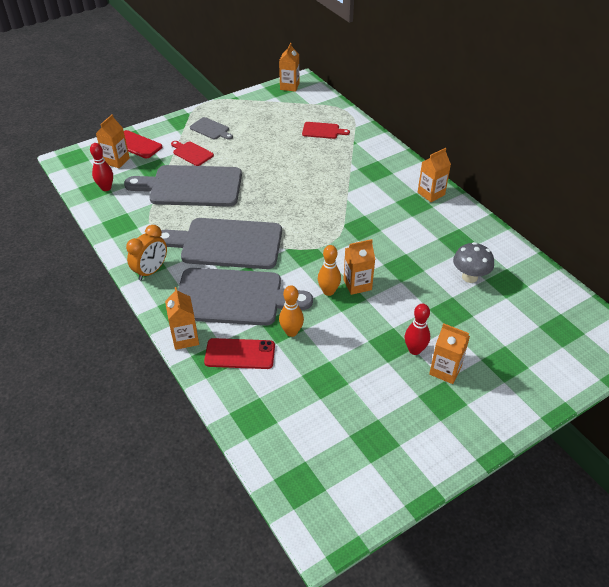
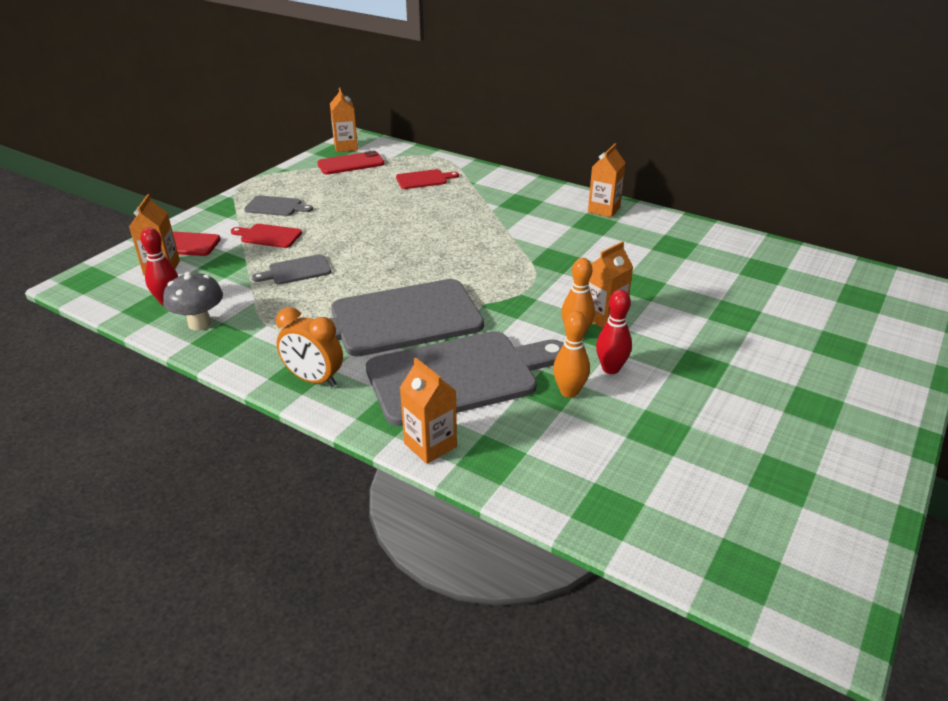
camera: 25 degrees left, 10 degrees down
(151, 271) = (314, 380): orange clock -> orange clock turned 105 degrees clockwise
(191, 186) = (296, 270): grey cutting board -> grey cutting board, size x0.45
(240, 354) = (523, 439): red phone -> red phone (351, 164)
(414, 350) = (733, 364): red bowling pin -> red bowling pin (610, 369)
(445, 370) = (786, 374): orange carton -> none
(469, 277) = (721, 275): grey mushroom -> grey mushroom (199, 323)

